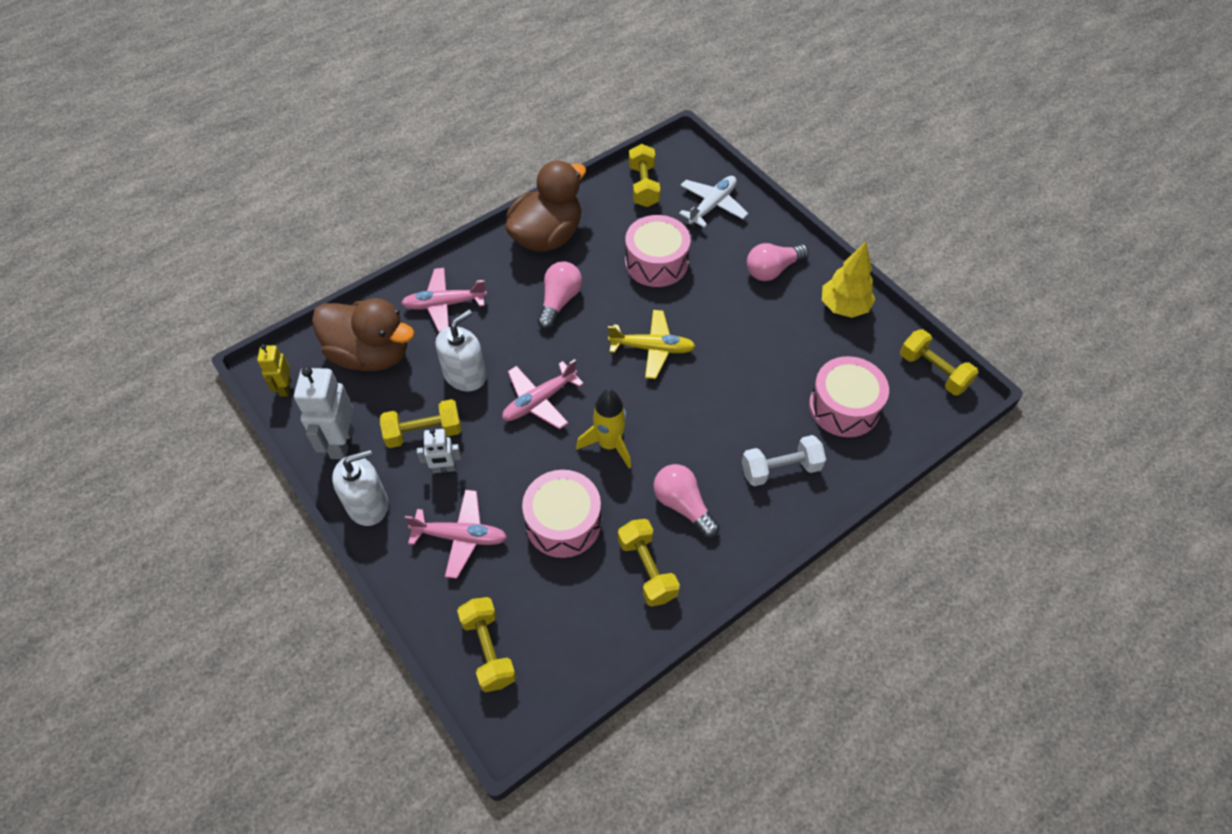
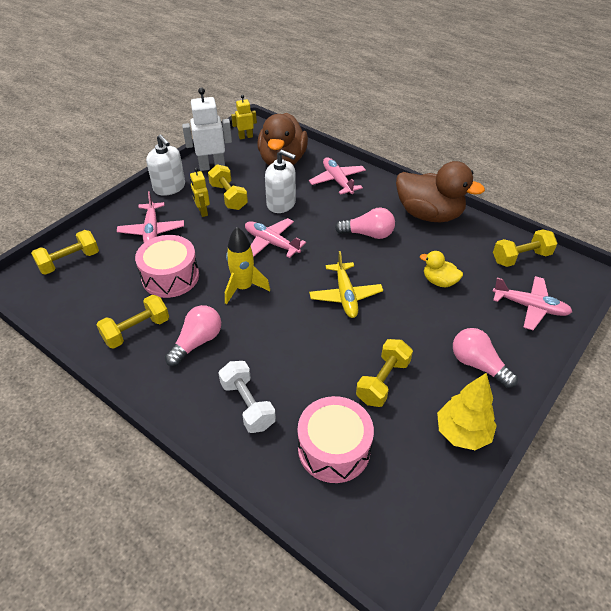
camera: 75 degrees right, 10 degrees down
(444, 468) = (202, 212): white robot -> yellow robot
(656, 262) = (439, 281): pink drum -> yellow duck
(712, 206) = (530, 307): white plane -> pink plane
(933, 371) = (413, 534): yellow dumbbell -> yellow dumbbell (383, 381)

